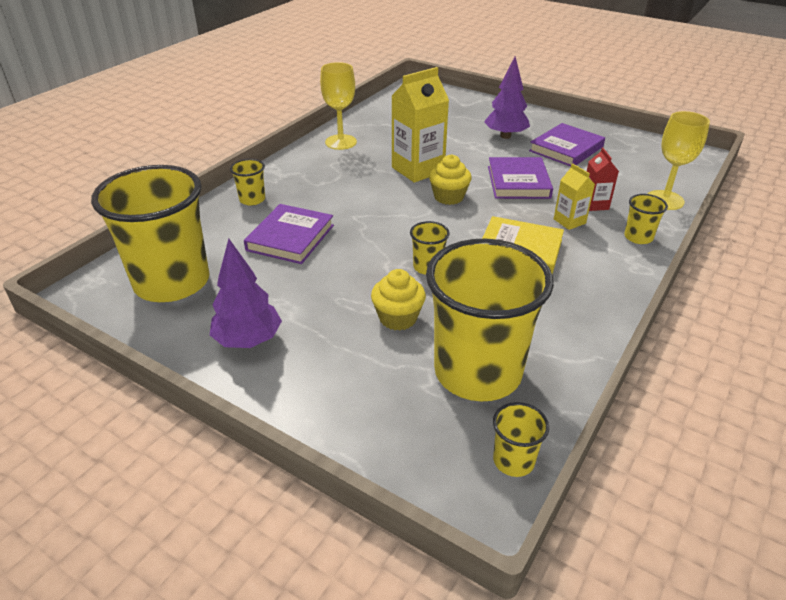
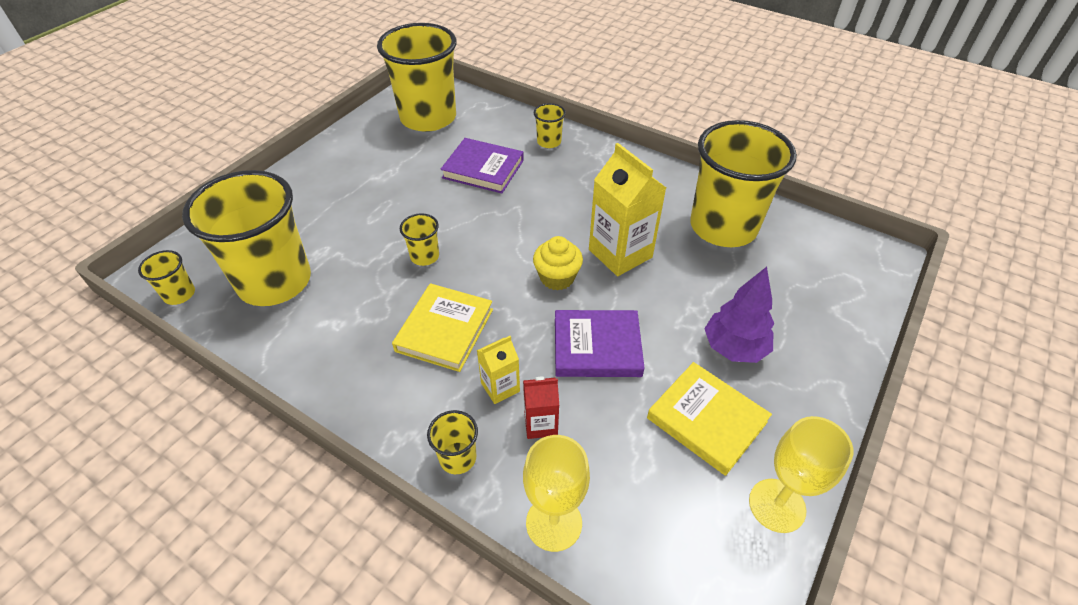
camera: 90 degrees right, 10 degrees up
(248, 340) = (351, 160): purple tree -> none
(341, 142) = (679, 191): yellow goblet -> yellow goblet (777, 505)
(386, 129) = (723, 227): none -> yellow cup
(398, 318) = (355, 236): yellow cupcake -> none
(566, 149) = (706, 420): purple book -> yellow book

